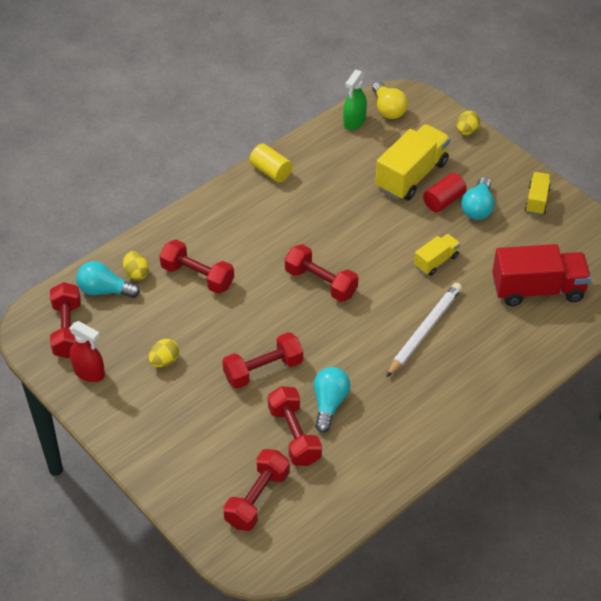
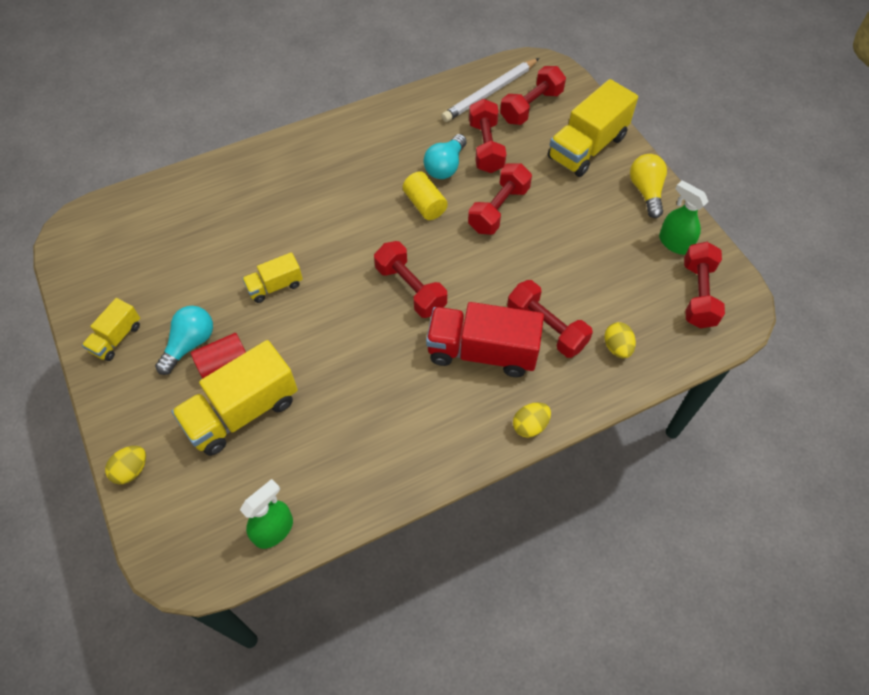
camera: 165 degrees left, 10 degrees up
(89, 372) = (674, 243): red spray bottle -> green spray bottle
(104, 290) = (655, 333): turquoise light bulb -> none
(164, 361) = (596, 239): yellow egg -> yellow egg (530, 425)
(186, 459) = (587, 147): none -> yellow truck
(263, 370) = (498, 209): red dumbbell -> red dumbbell turned 45 degrees counterclockwise
(271, 171) = (420, 465): yellow cylinder -> yellow cylinder (425, 205)
(388, 109) = (215, 543): yellow light bulb -> yellow light bulb (646, 191)
(424, 330) = (326, 214): white pencil -> white pencil (490, 93)
(537, 290) = (189, 231): red truck -> red truck (482, 352)

